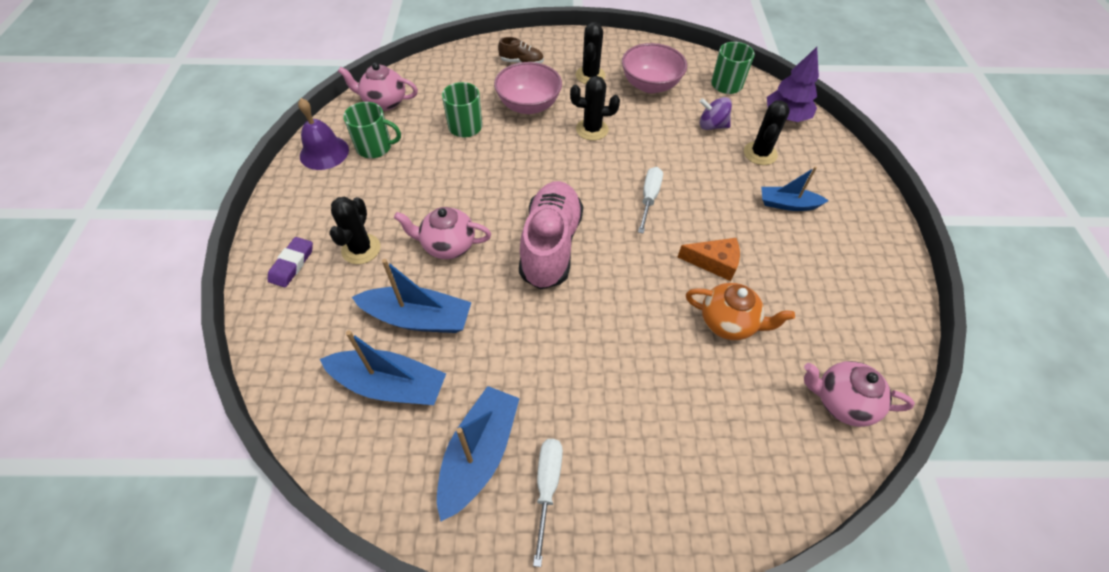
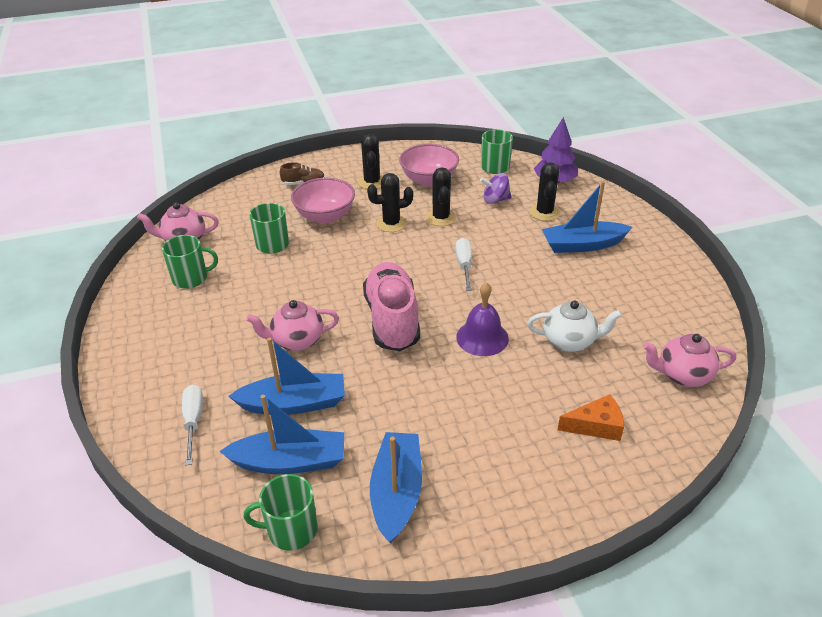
camera: 15 degrees left, 15 degrees down
(292, 264) = (150, 390): purple eraser -> none
(324, 152) = (141, 293): purple bell -> purple bell (482, 337)
(361, 249) = (214, 362): black cactus -> black cactus (441, 218)
(361, 464) = (291, 530): none -> green mug
(547, 487) = (467, 500): white screwdriver -> white screwdriver (193, 421)
(714, 262) = (539, 300): orange cheese -> orange cheese (596, 426)
(728, 323) = (569, 341): orange teapot -> white teapot
(787, 204) = (582, 245): blue boat -> blue boat, size x1.55

